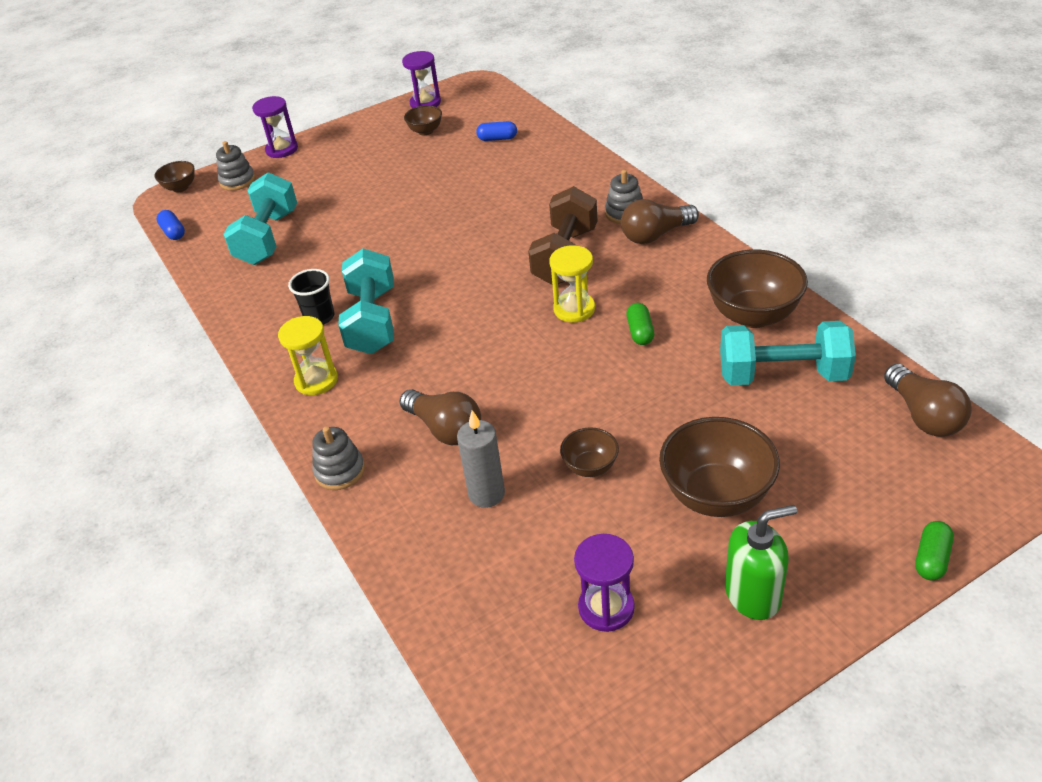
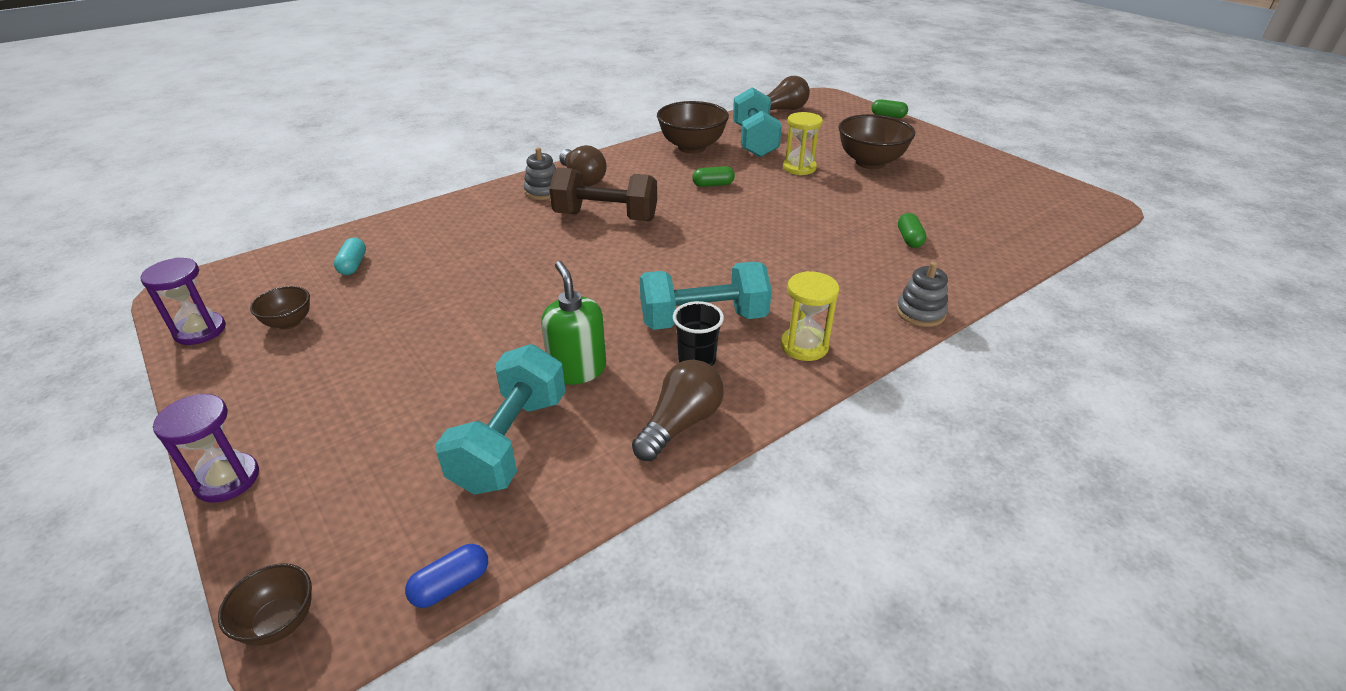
camera: 100 degrees left, 5 degrees down
(237, 181) = (306, 524): grey stacking toy -> none
(268, 238) = (510, 442): turquoise dumbbell -> turquoise dumbbell turned 75 degrees counterclockwise
(445, 429) = (847, 262): brown light bulb -> brown light bulb (680, 424)
(486, 494) = (909, 239): grey candle -> green capsule
(497, 139) = (353, 265): blue capsule -> turquoise capsule
(574, 309) = (684, 211): yellow hourglass -> yellow hourglass (799, 168)
(590, 467) = (864, 201): brown bowl -> none
(606, 608) = (979, 194): purple hourglass -> none
(753, 594) = (939, 155): green soap dispenser -> green soap dispenser (577, 370)

